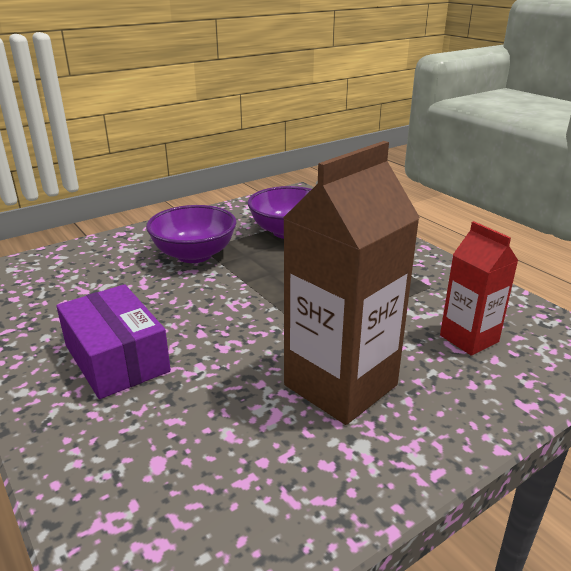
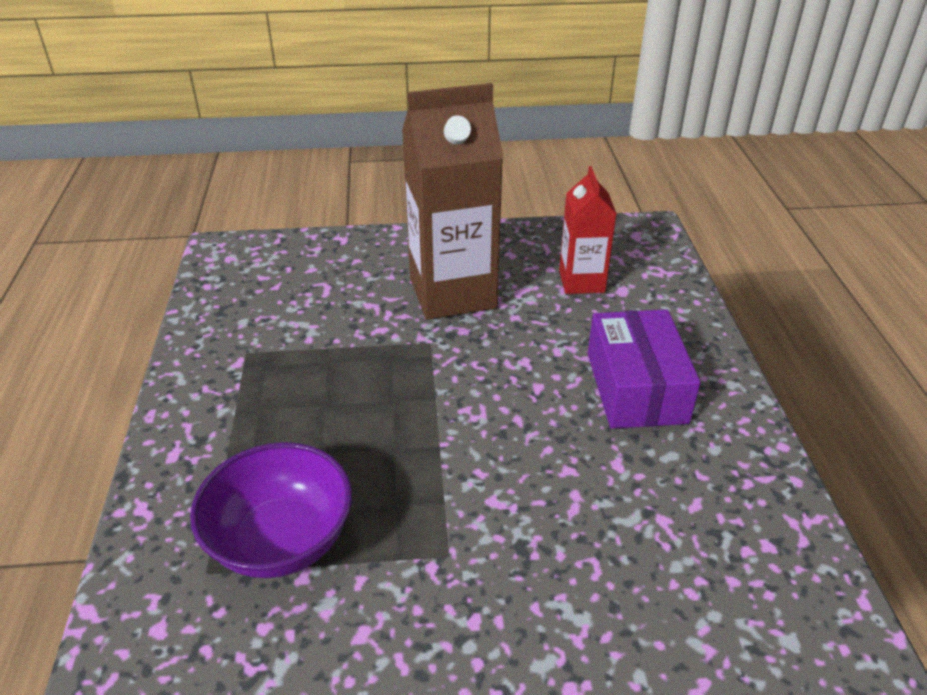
camera: 150 degrees left, 10 degrees up
(194, 255) = (471, 541): purple bowl -> none
(469, 339) = (303, 289): red carton -> red carton (581, 281)

